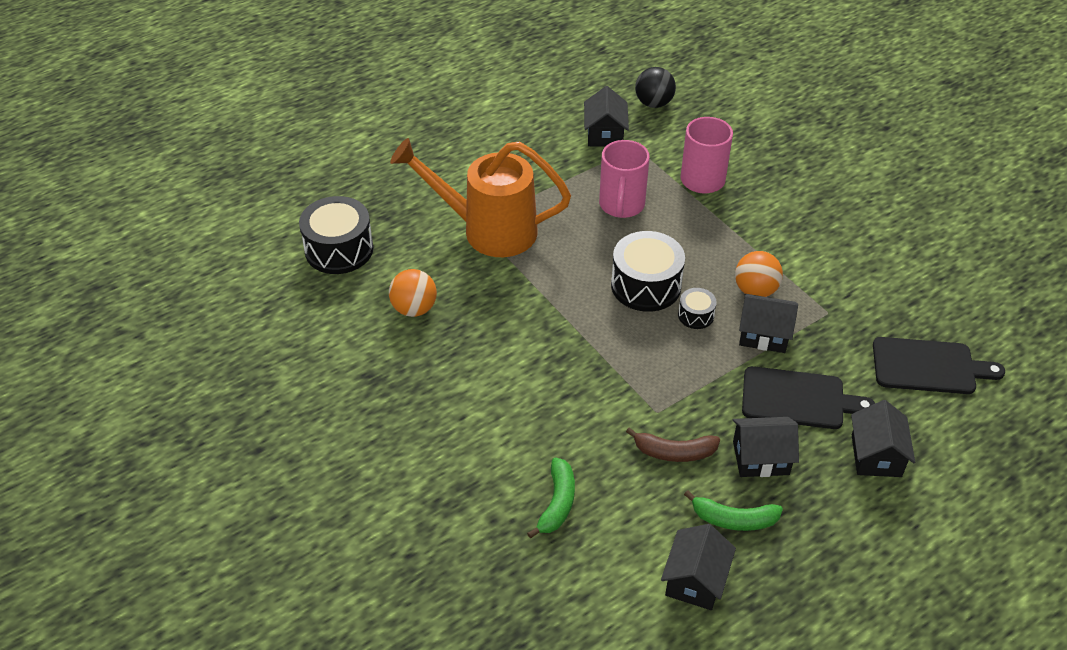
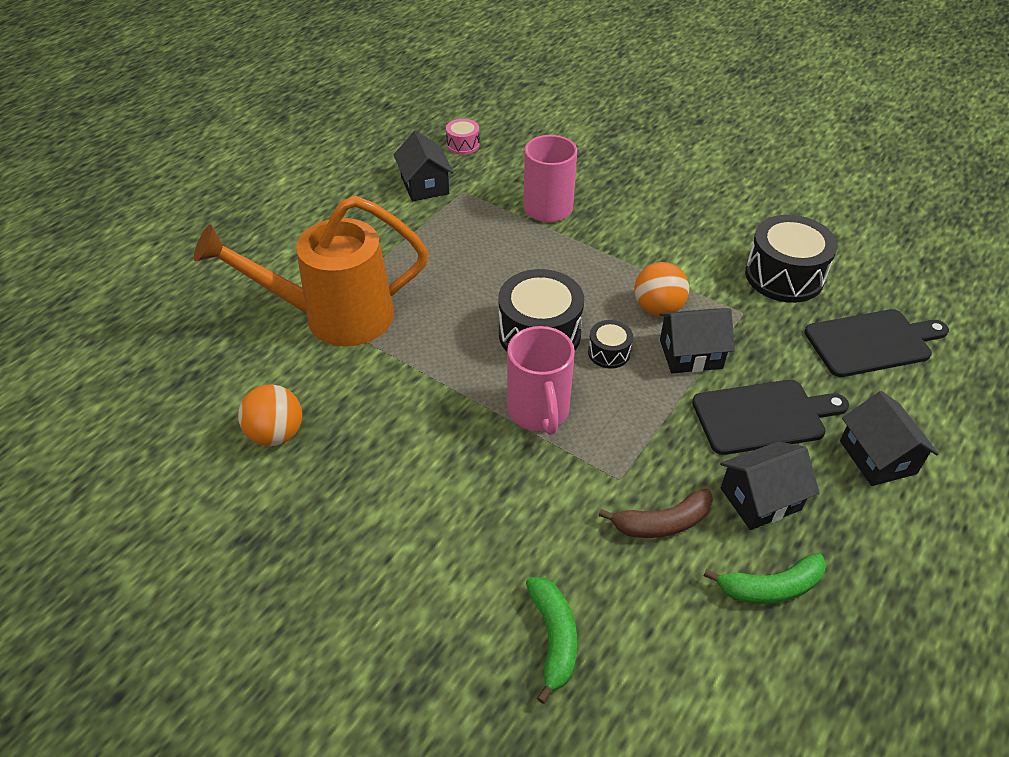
camera: 20 degrees left, 0 degrees up
(339, 249) = (155, 386): black drum -> black drum (784, 276)
(621, 205) = (474, 254): pink mug -> pink mug (539, 411)
(654, 103) = (463, 145): black ball -> pink drum
(695, 580) = (767, 687): black house -> none

